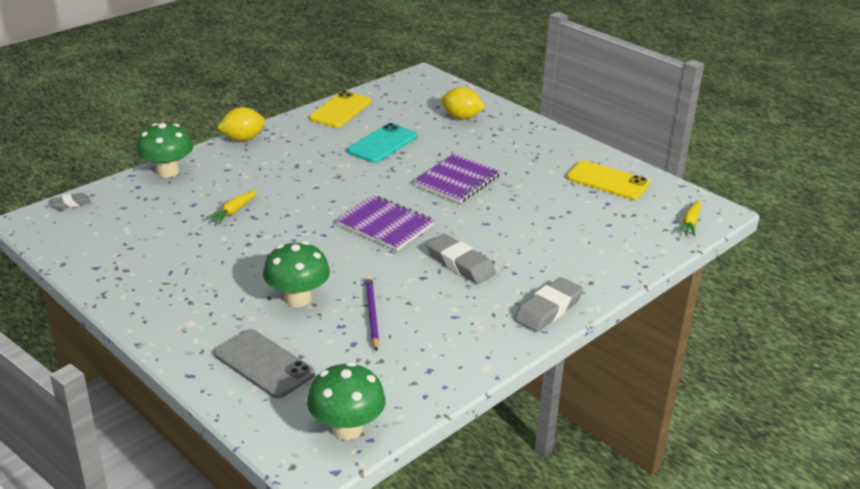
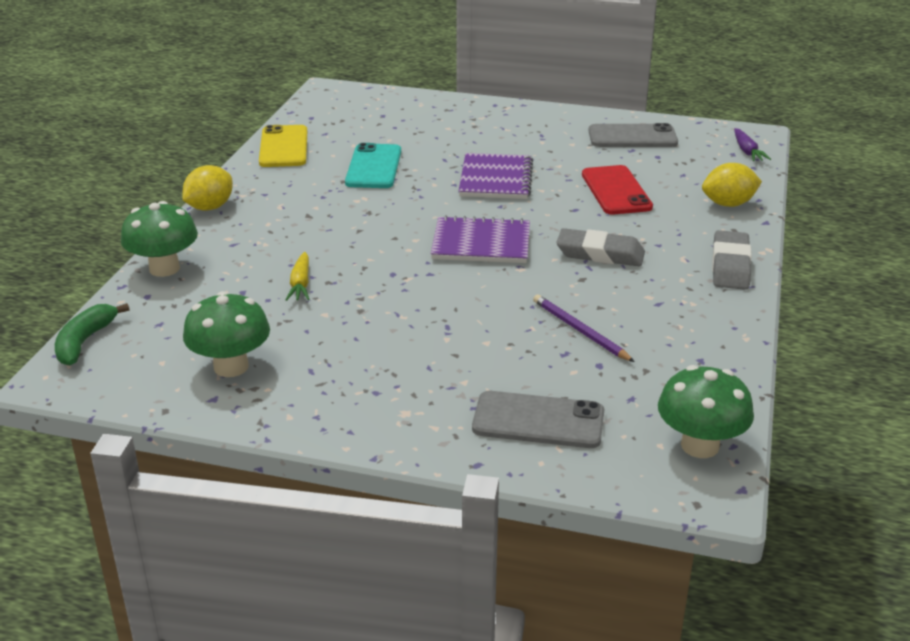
camera: 30 degrees left, 0 degrees up
(71, 203) = (84, 342): grey eraser -> green banana
(297, 299) = (487, 344): green mushroom -> green mushroom (231, 367)
(461, 117) = (421, 119): yellow lemon -> yellow lemon (728, 204)
(536, 220) = (616, 191): none -> red phone
(607, 181) = (632, 137): yellow phone -> grey phone
(690, 223) = (747, 151): yellow carrot -> purple carrot

